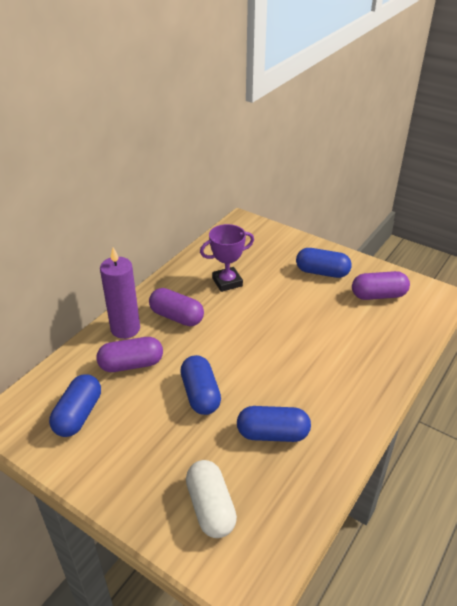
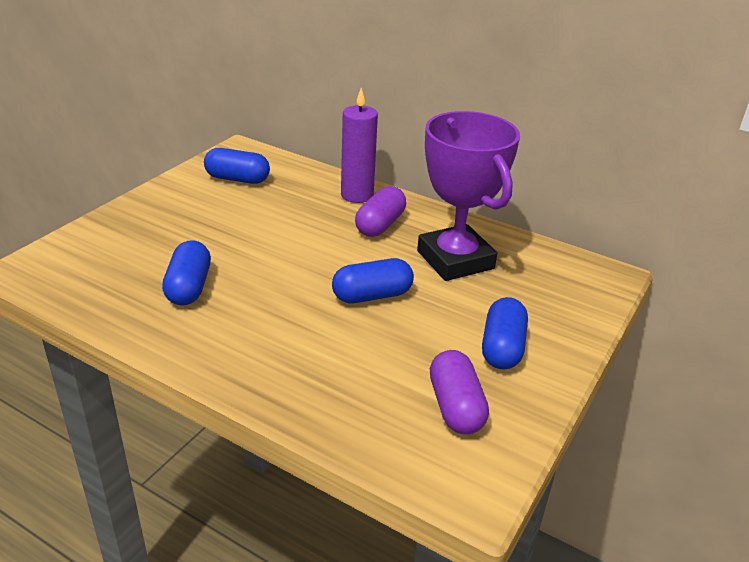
camera: 85 degrees right, 5 degrees down
(131, 364) = (302, 201): purple capsule -> none
(200, 394) = (254, 242): blue capsule -> blue capsule (372, 295)
(211, 507) = (110, 248): white capsule -> none
(227, 282) = (455, 260): purple trophy -> purple trophy, size x1.76

